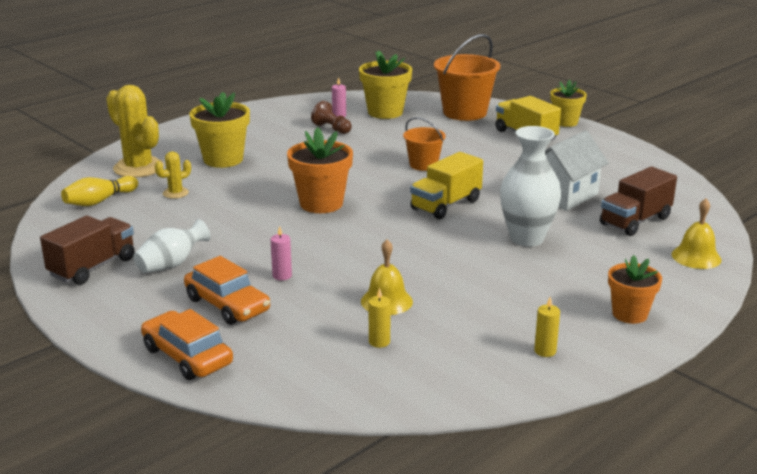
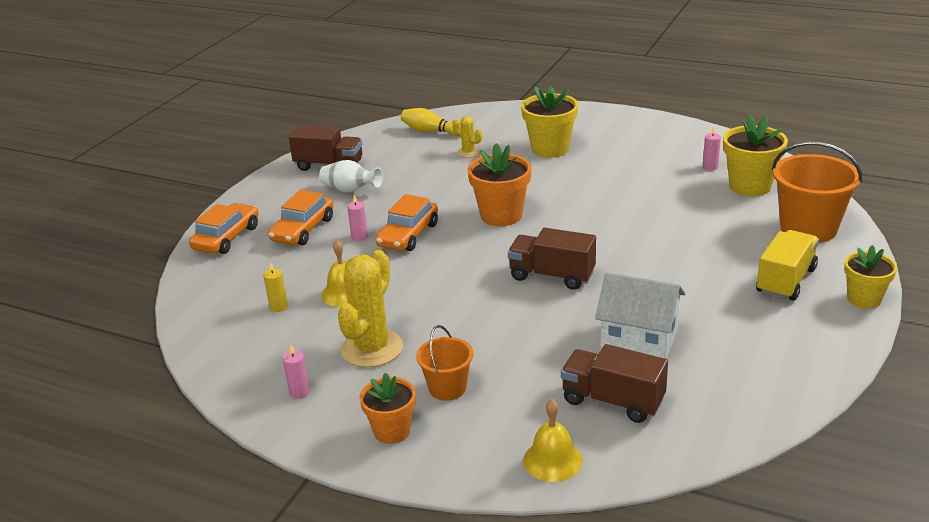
camera: 70 degrees right, 5 degrees up
(138, 168) = (501, 124): yellow cactus -> yellow cactus (372, 348)
(307, 251) = (408, 235): none -> orange car
(332, 129) = (672, 173): brown pawn -> none
(423, 165) = (635, 241): orange bucket -> orange bucket (447, 388)
(446, 205) = (552, 276): yellow truck -> brown truck
(527, 238) = (513, 338): white vase -> none
(545, 351) = (299, 392): yellow candle -> pink candle

